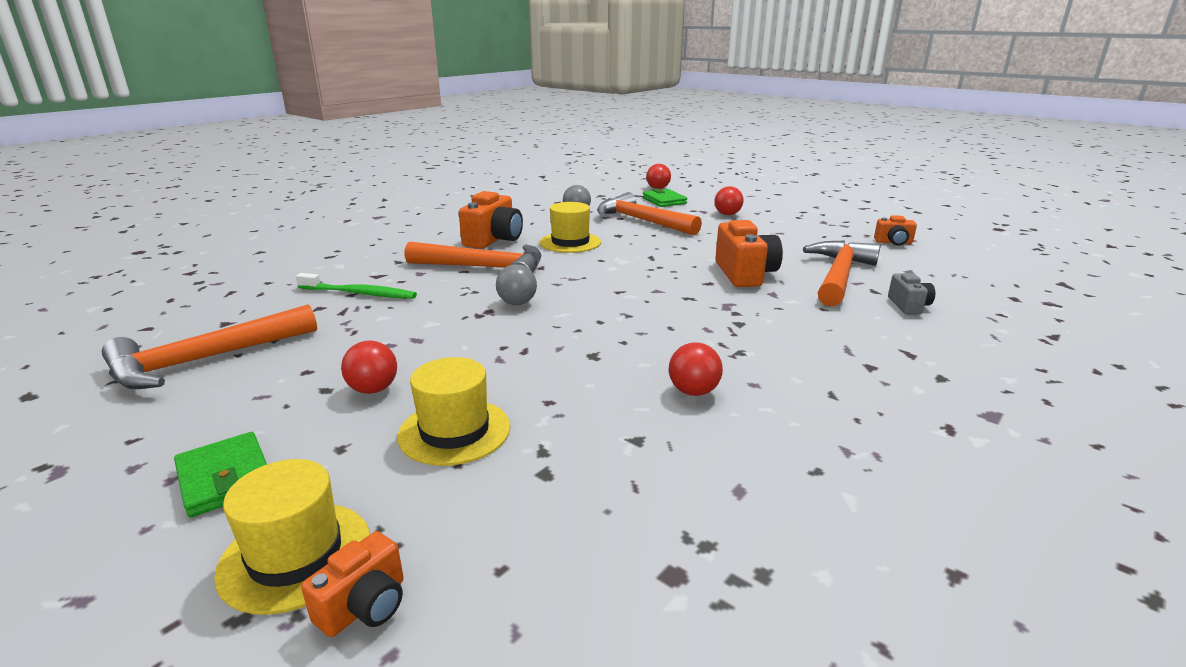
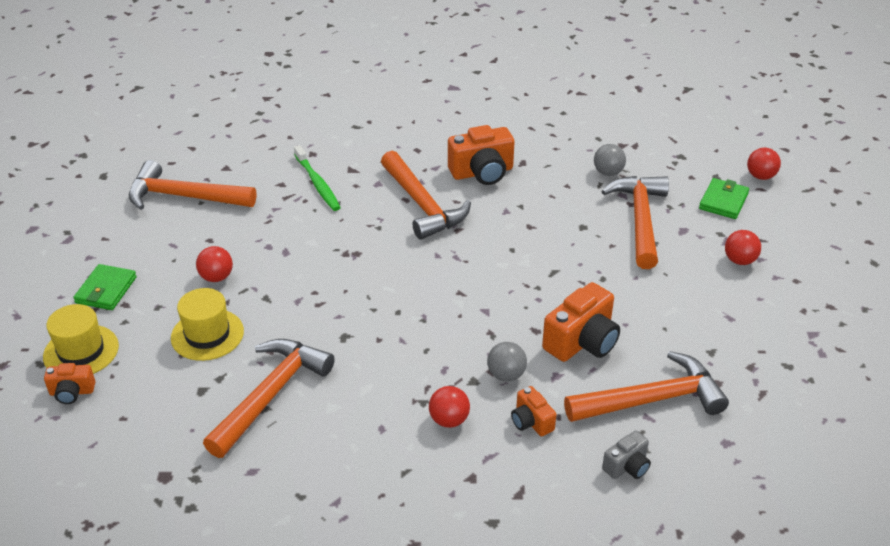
camera: 50 degrees right, 15 degrees up
(517, 303) = (382, 258): grey ball -> grey ball (506, 375)
(570, 242) = (529, 212): yellow hat -> none
(621, 428) = (270, 395): none -> orange hammer
(693, 391) = (343, 405): red ball -> red ball (449, 420)
(893, 242) = (810, 406): orange camera -> orange camera (531, 422)

